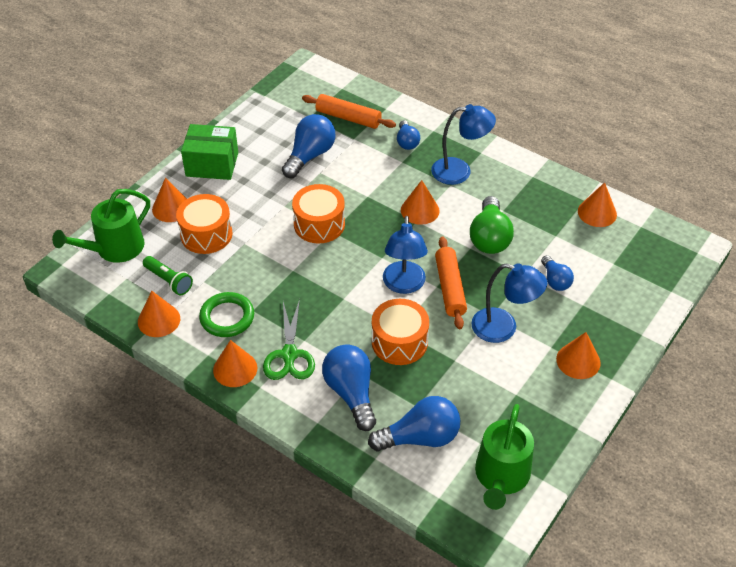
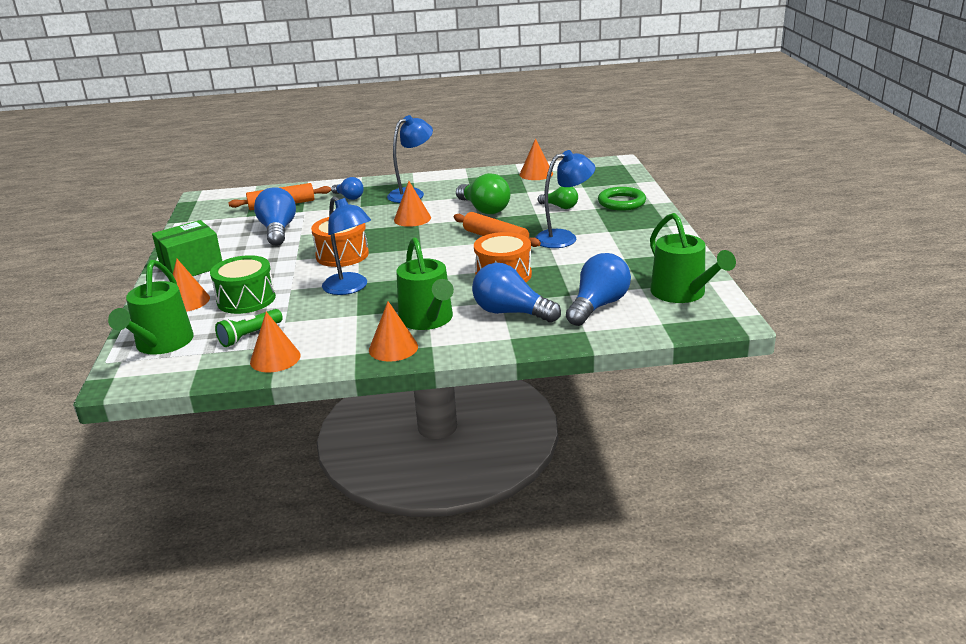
camera: 40 degrees left, 20 degrees down
(168, 281) = (249, 336): green flashlight -> green flashlight turned 135 degrees clockwise
(206, 234) = (246, 299): orange drum -> green drum
(227, 317) = (339, 328): green ring -> green ring (621, 202)
(289, 355) = (428, 320): green scissors -> green watering can
(404, 285) = (460, 251): blue lamp -> blue lamp (350, 288)
(555, 280) = (560, 207): blue light bulb -> green light bulb
(578, 361) = (635, 228): orange cone -> none

